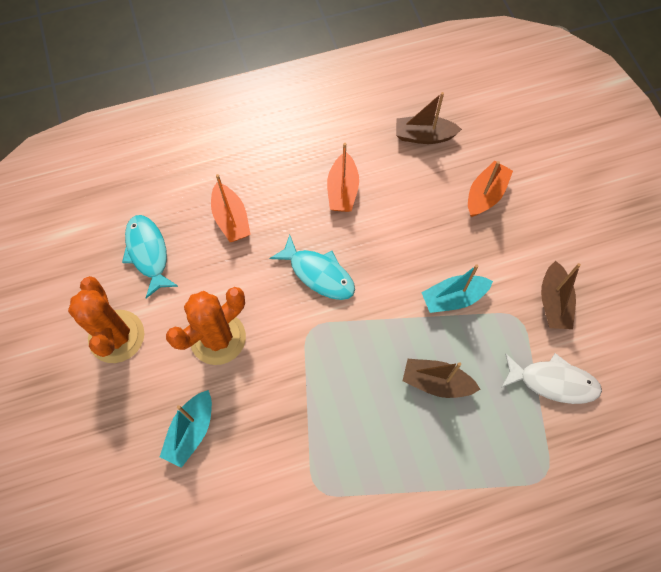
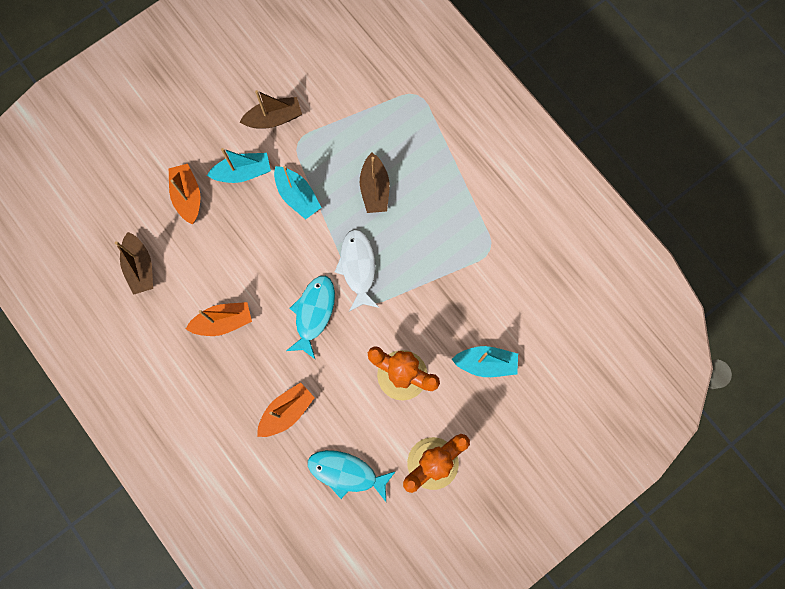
camera: 110 degrees left, 10 degrees up
(148, 253) = (346, 473): turquoise fish -> turquoise fish turned 60 degrees clockwise
(485, 195) = (188, 196): orange boat -> orange boat turned 60 degrees clockwise
(497, 253) = (243, 172): none -> turquoise boat
(553, 382) = (342, 104): white fish -> white fish (358, 267)

